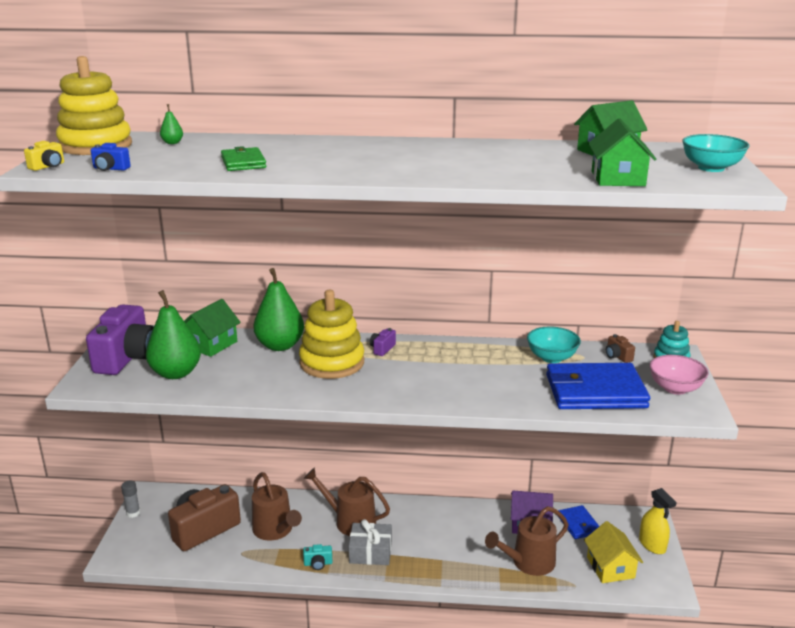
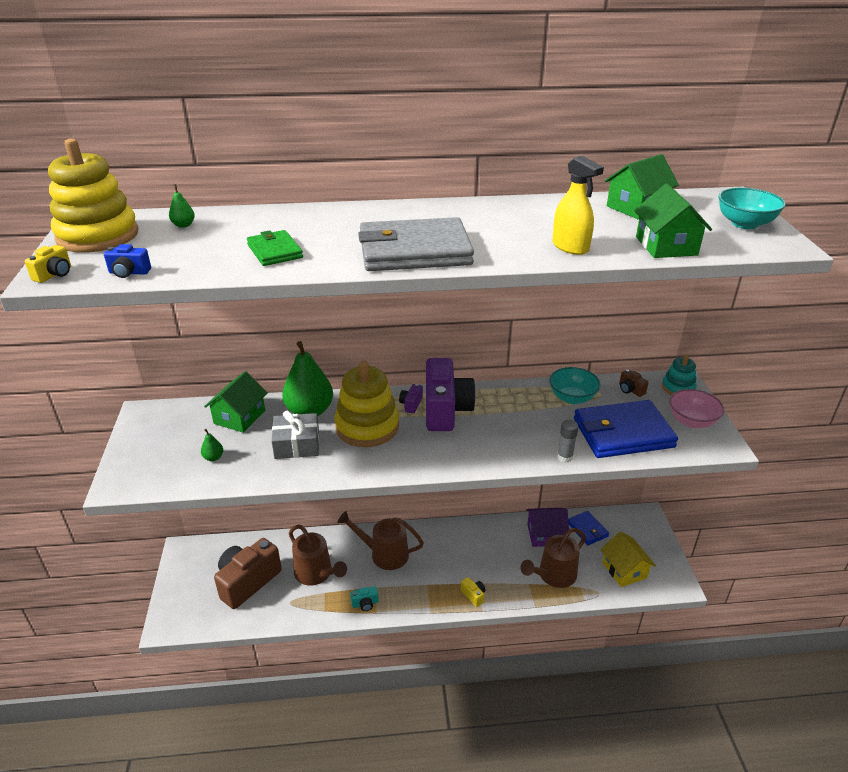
camera: 10 degrees left, 10 degrees up
(127, 358) = (157, 444): purple camera -> purple camera (445, 410)
(133, 513) = (173, 573): grey glue stick -> grey glue stick (564, 457)
(176, 373) = (213, 457): green pear -> green pear, size x0.40
(370, 169) = (414, 251): none -> grey wallet
(370, 552) = (410, 584): grey gift -> grey gift (297, 444)
(435, 570) = (473, 595): none -> yellow camera
(652, 545) = (654, 542): yellow spray bottle -> yellow spray bottle (570, 247)

